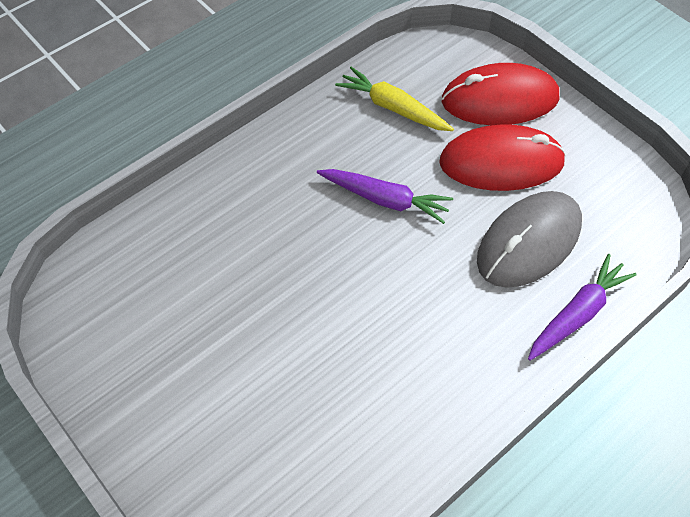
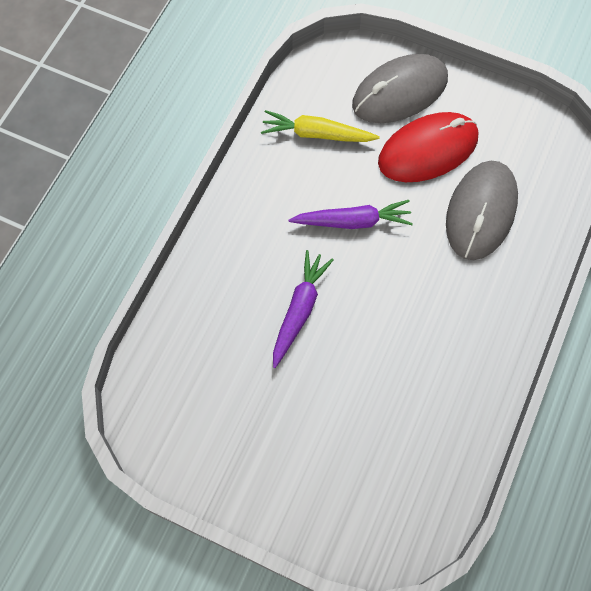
camera: 25 degrees left, 10 degrees up
(500, 99) = (400, 92): red mouse -> grey mouse
(577, 314) = (543, 257): purple carrot -> purple carrot (299, 310)

